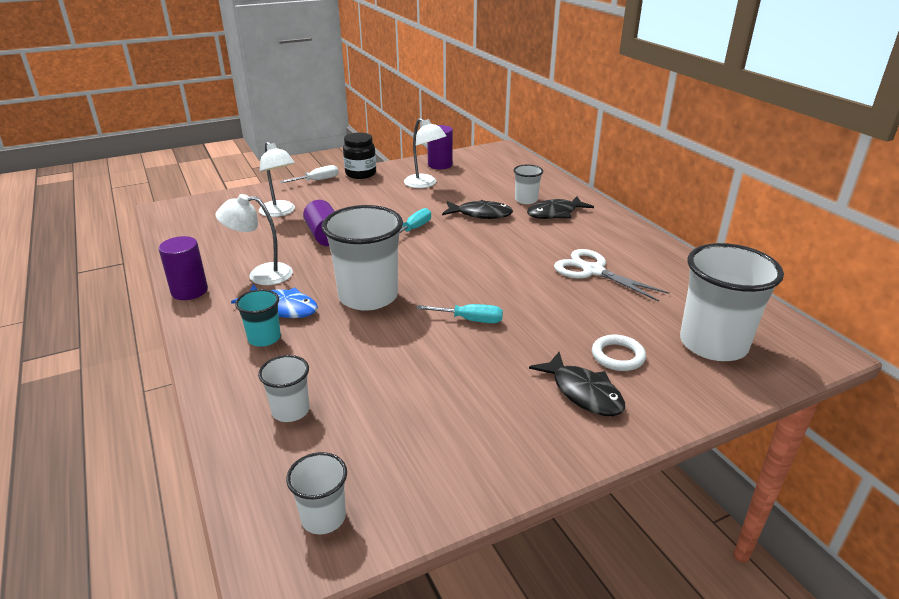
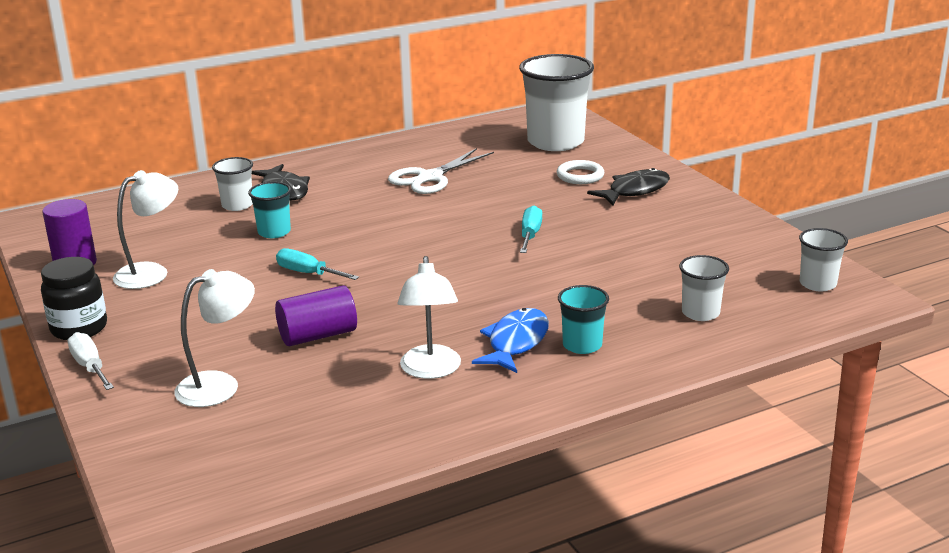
camera: 90 degrees left, 5 degrees down
(189, 291) = (476, 421): purple cylinder -> none
(368, 296) = (486, 291): white cup -> none
(481, 214) = (274, 232): black fish -> turquoise cup

